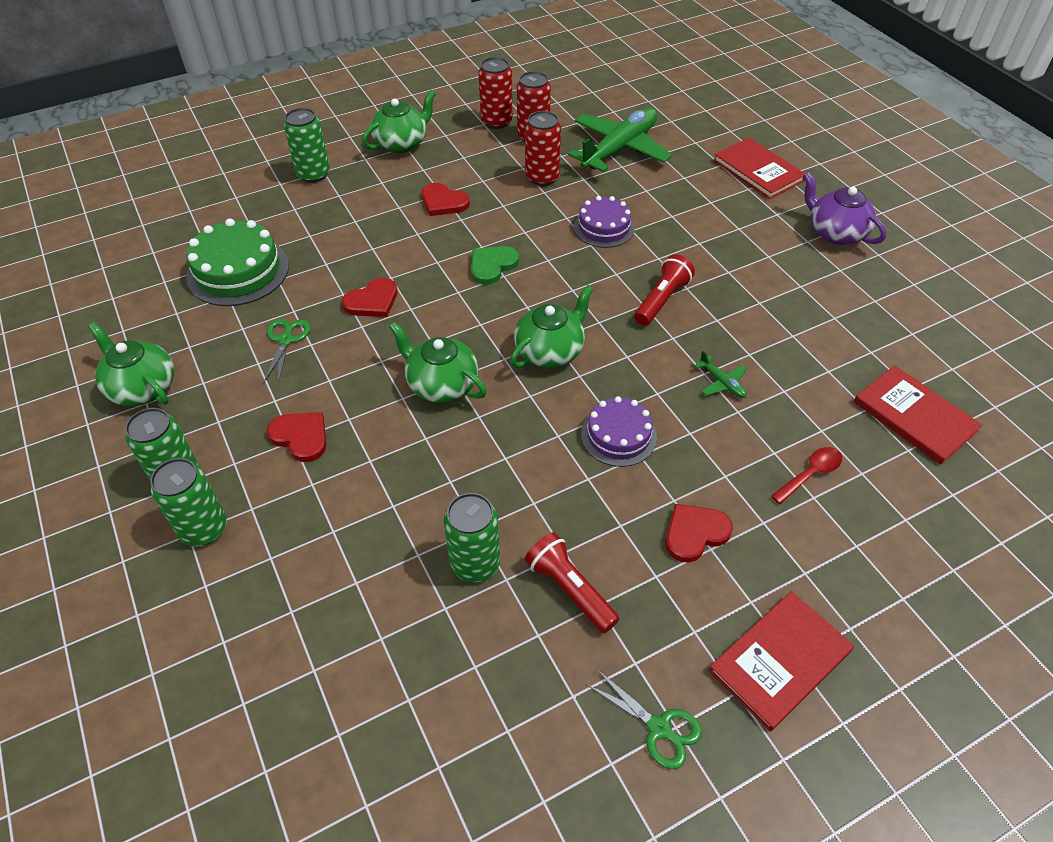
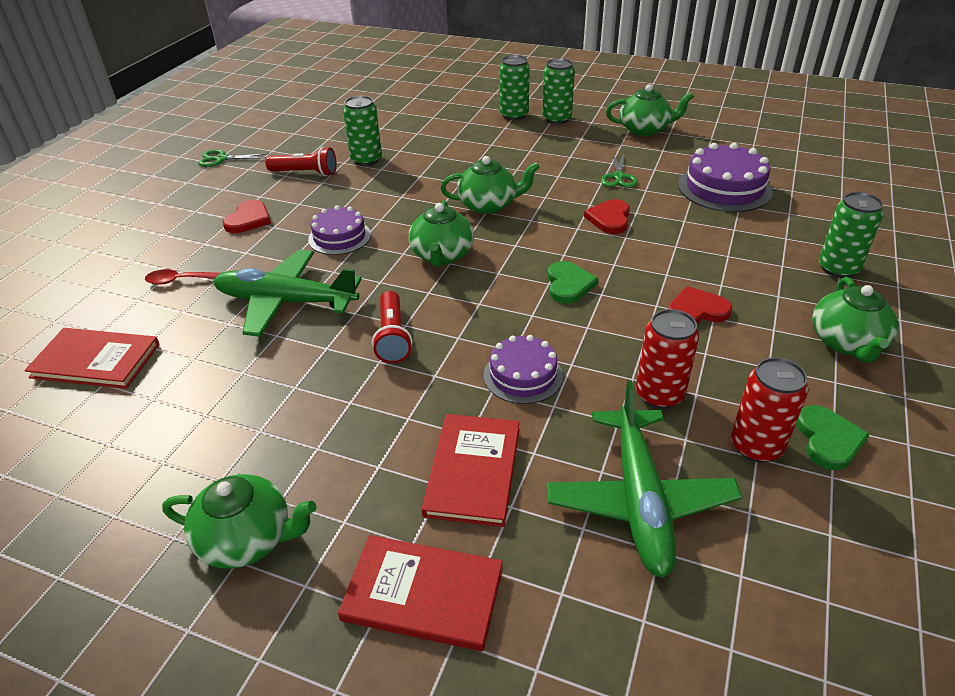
camera: 140 degrees right, 10 degrees down
(238, 271) = (724, 188): green cake -> purple cake
(286, 340) = (618, 177): green scissors -> green scissors turned 45 degrees clockwise
(301, 437) = (528, 153): red heart -> none
(496, 121) = (828, 439): red can -> green heart
(722, 383) = (286, 302): green plane -> green plane, size x2.49
(780, 661) = (167, 199): red book -> red book (473, 471)
(810, 474) = (180, 280): red spoon -> red spoon turned 75 degrees clockwise
(835, 232) = (247, 539): purple teapot -> green teapot

